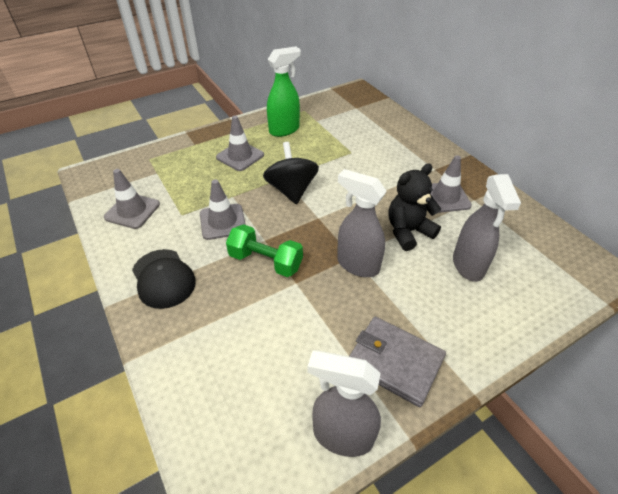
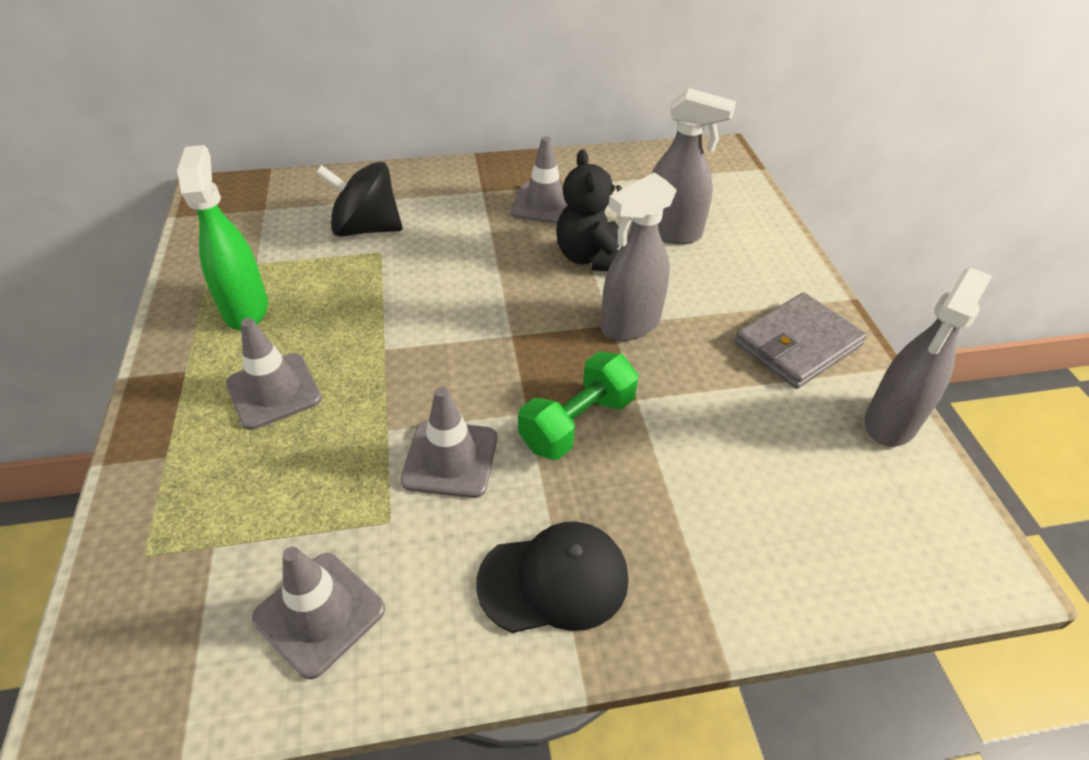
camera: 70 degrees left, 0 degrees up
(291, 190) = (425, 347): black spinning top -> black spinning top (366, 228)

